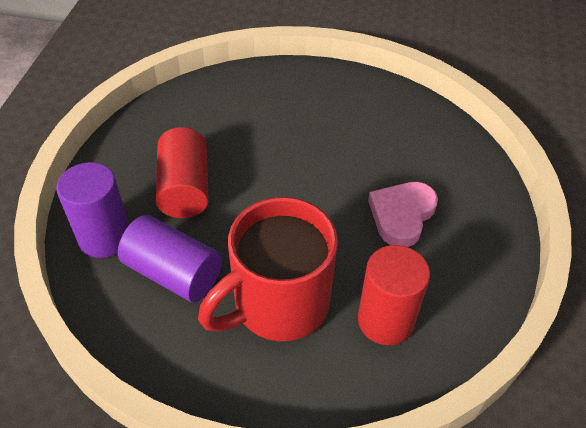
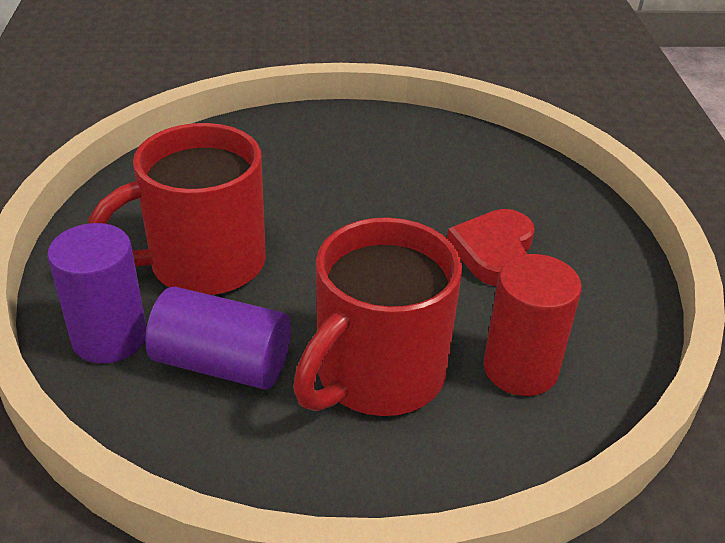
camera: 15 degrees left, 10 degrees down
(185, 188) = (203, 264): red cylinder -> red mug
(402, 215) = (494, 251): pink heart -> red heart

